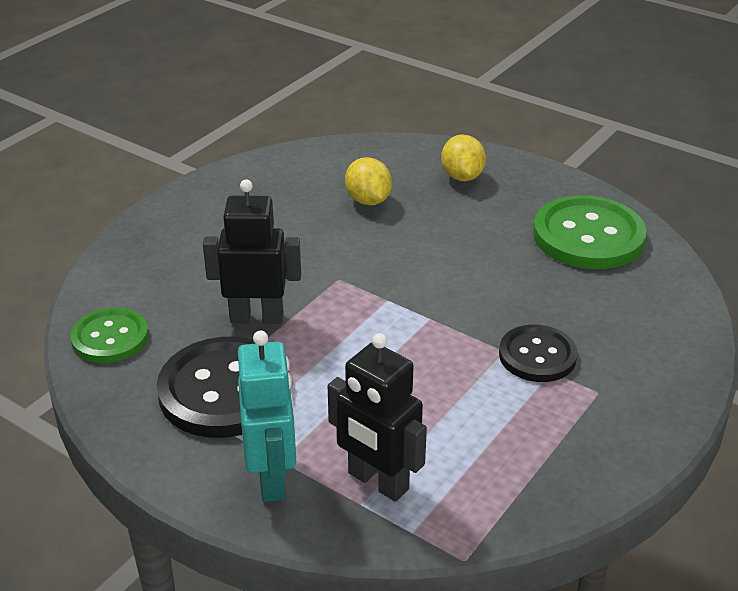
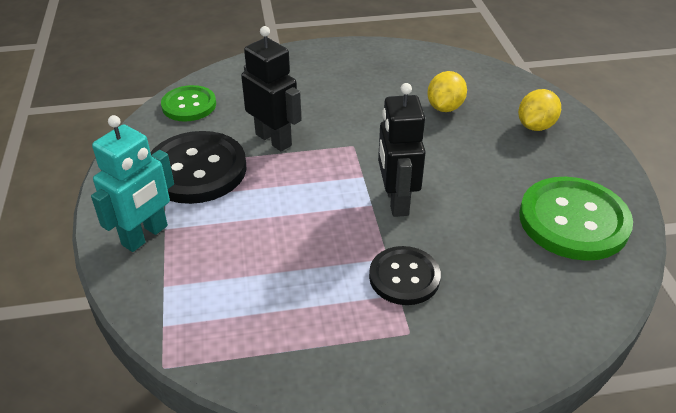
camera: 45 degrees right, 5 degrees up
(377, 482) = (190, 281): black robot -> black robot (396, 201)

